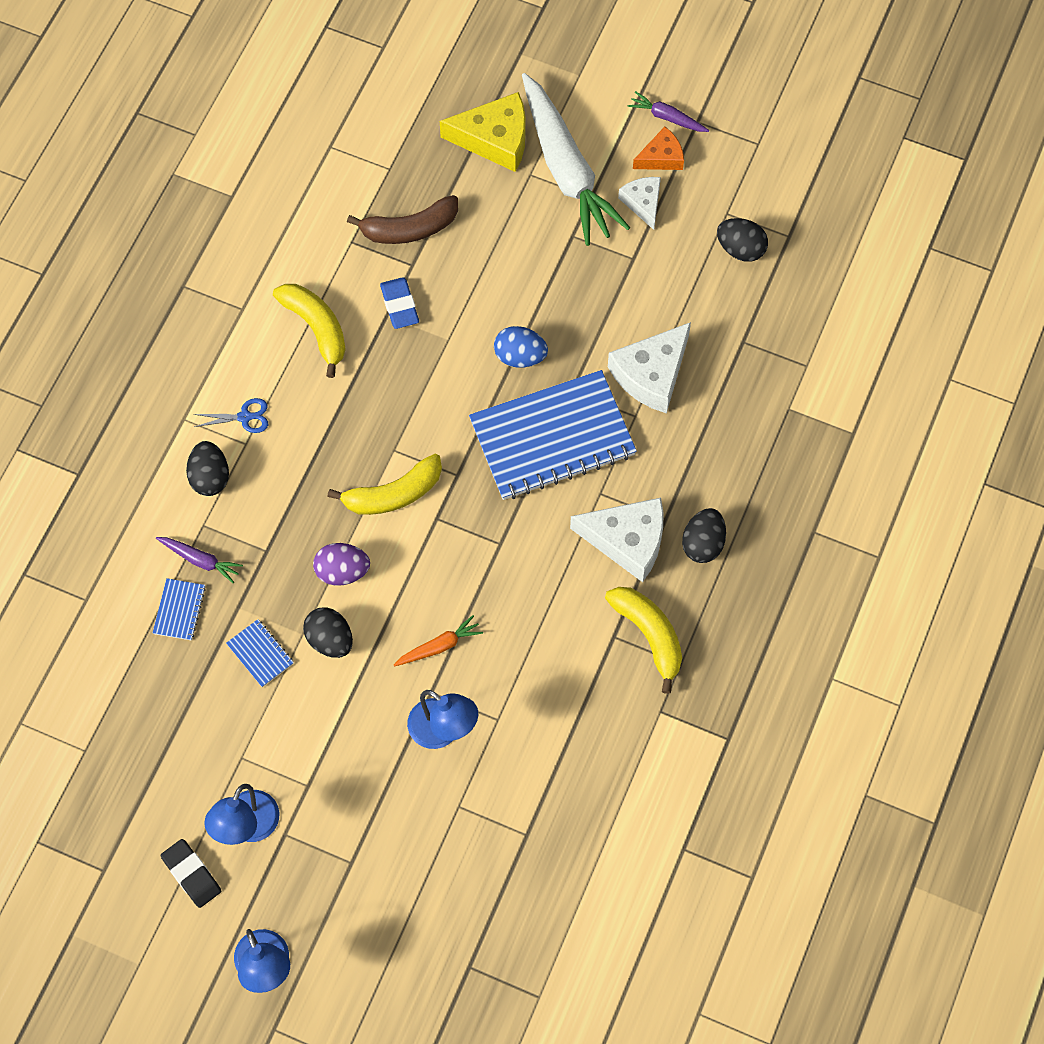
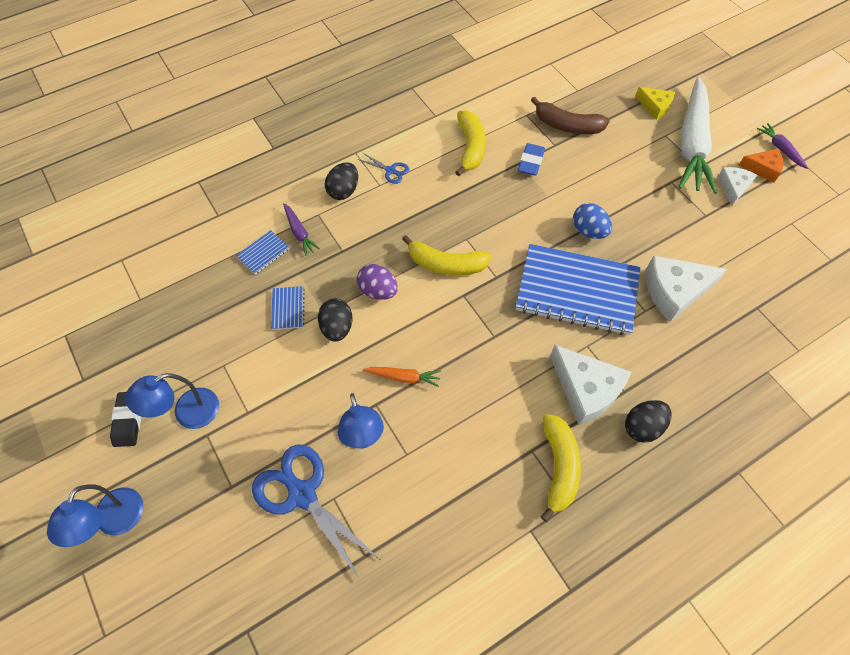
camera: 35 degrees right, 5 degrees down
(426, 822) = (302, 494): none -> blue scissors
(495, 139) = (655, 106): yellow cheese -> yellow cheese, size x0.59
(740, 249) = (789, 249): black egg -> none

